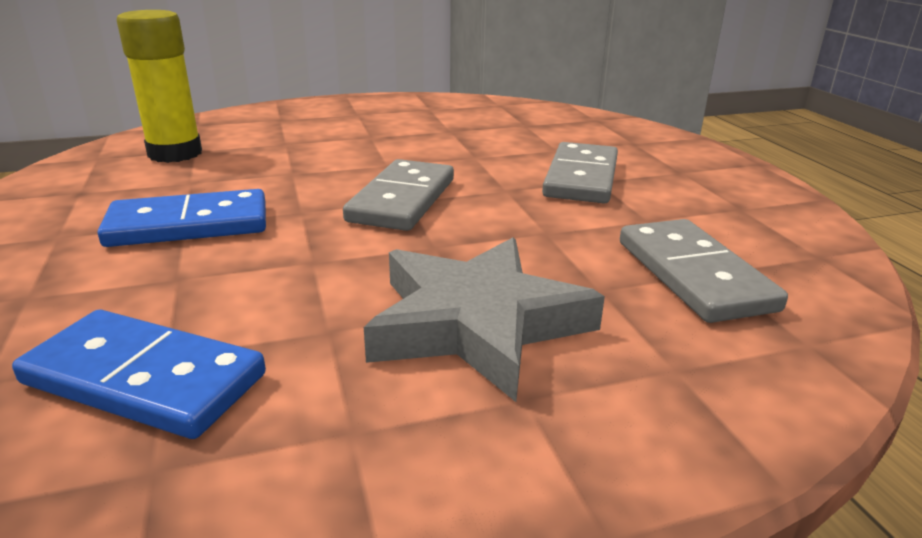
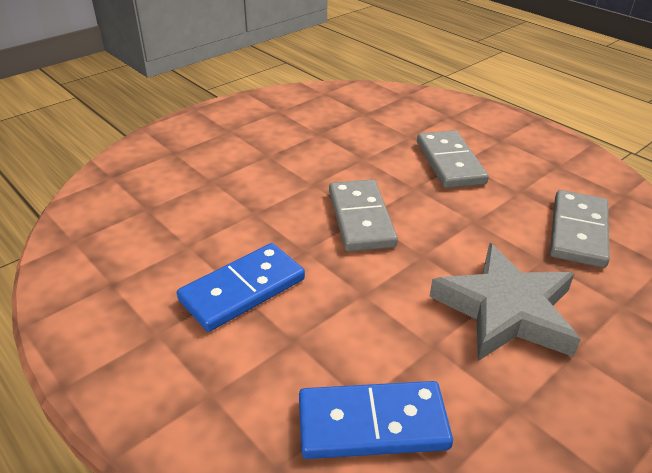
camera: 25 degrees left, 10 degrees up
(175, 153) = (136, 218): yellow glue stick -> none
(694, 275) = (578, 231): grey domino -> grey domino turned 60 degrees clockwise

